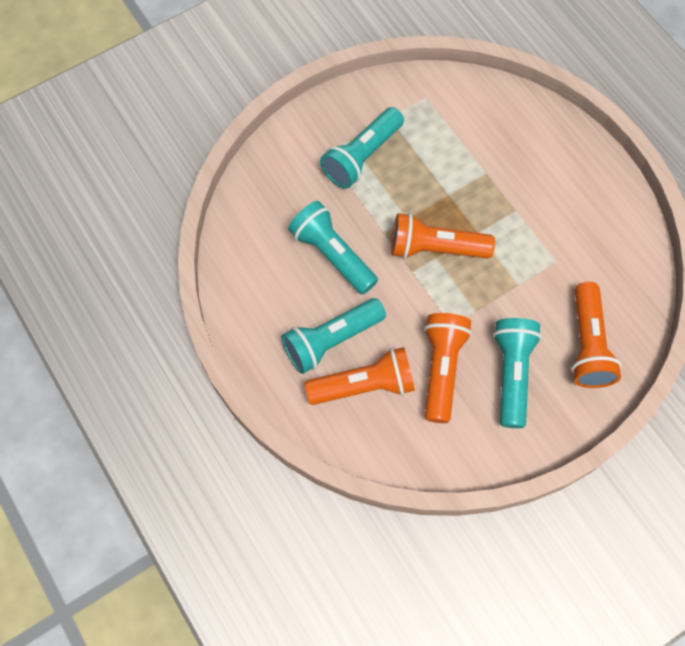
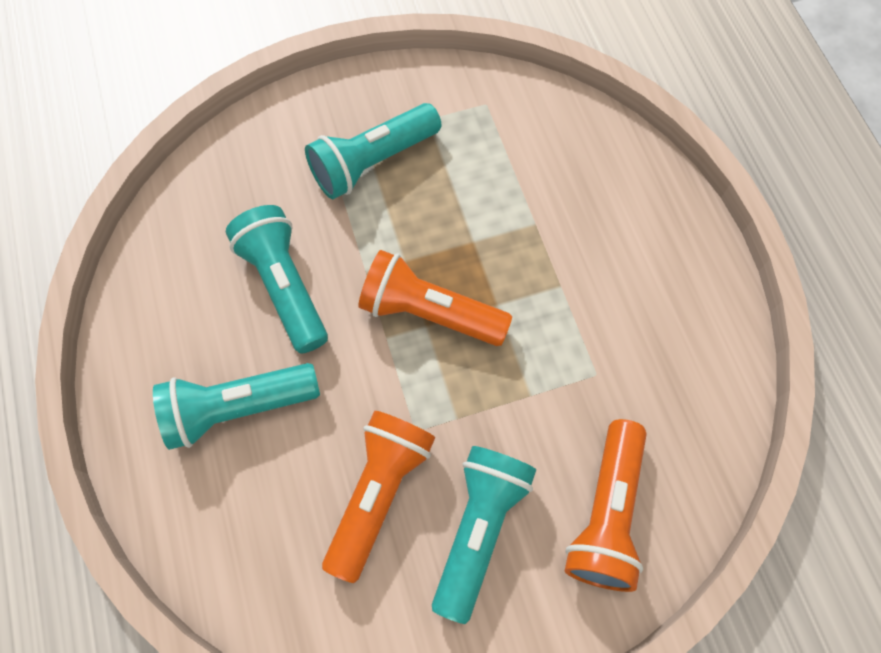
camera: 15 degrees right, 0 degrees up
(364, 385) = (259, 487): orange flashlight -> none

